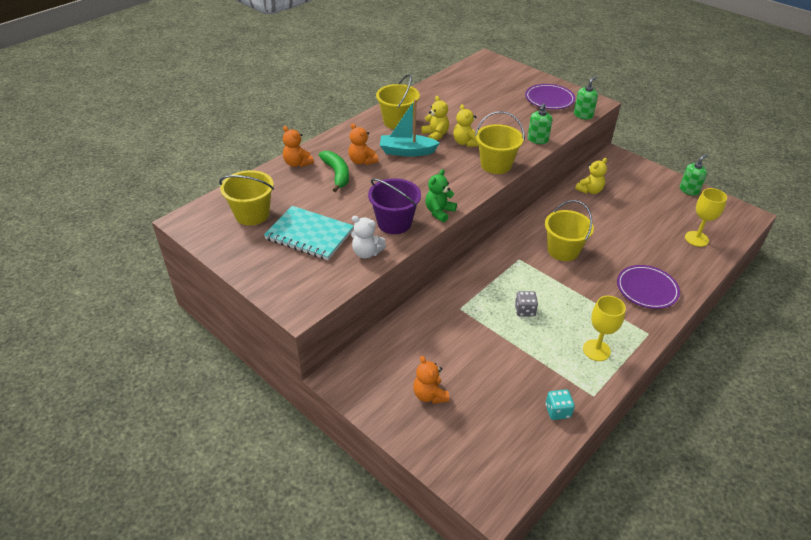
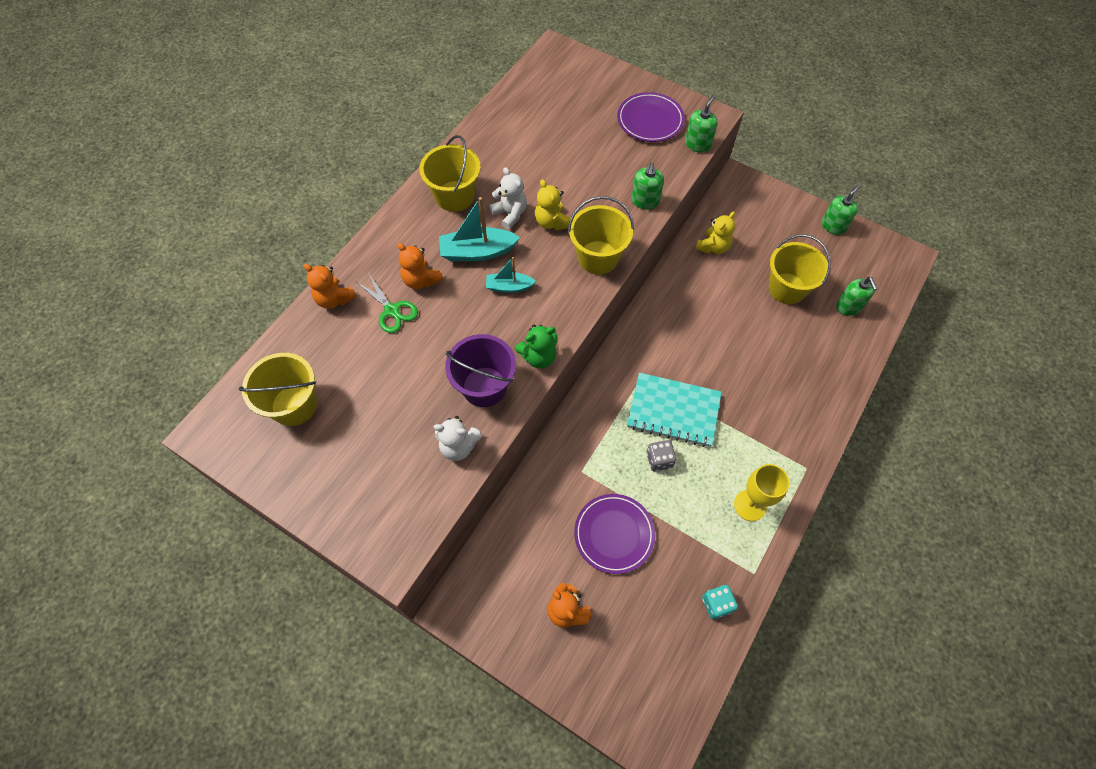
camera: 10 degrees left, 20 degrees up
(309, 235) = (378, 428): turquoise notebook -> turquoise notebook (673, 411)
(337, 174) = (392, 310): green banana -> green scissors
(426, 172) = (509, 287): none -> turquoise boat
(435, 135) = (510, 214): yellow teddy bear -> white teddy bear
(439, 212) = (538, 357): green teddy bear -> green teddy bear turned 135 degrees counterclockwise
(563, 250) = (692, 354): yellow bucket -> yellow bucket (787, 288)
(647, 289) = (798, 399): purple plate -> purple plate (614, 534)
(696, 239) = (848, 307): yellow goblet -> green soap dispenser

